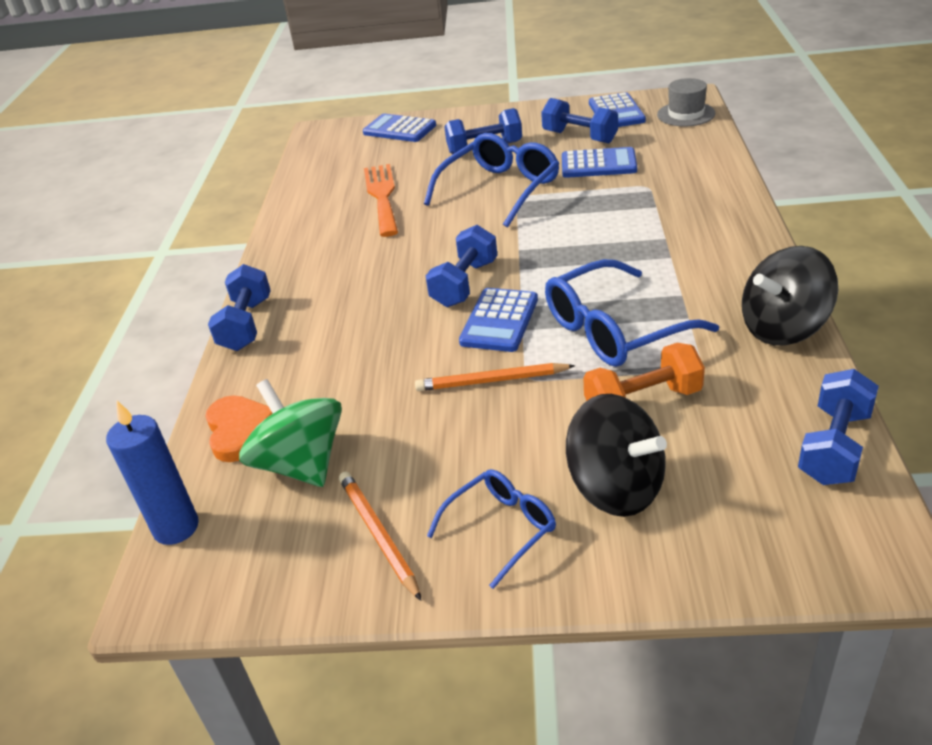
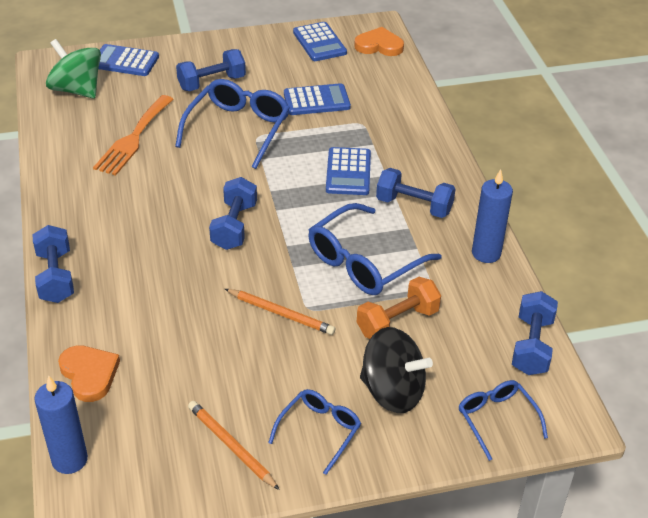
camera: 20 degrees left, 5 degrees up
(301, 464) = (152, 397): green spinning top -> green spinning top (77, 90)
(382, 196) = (133, 138): orange fork -> orange fork turned 135 degrees counterclockwise
(492, 381) = (281, 313): orange pencil -> orange pencil turned 135 degrees counterclockwise
(499, 321) = (273, 260): blue calculator -> blue calculator (348, 172)
(580, 137) = (294, 70): blue dumbbell -> blue dumbbell (414, 206)
(686, 114) = (379, 45): grey hat -> orange heart
(764, 542) = (496, 419): none -> blue glasses
(783, 328) = (486, 253): black spinning top -> blue candle

